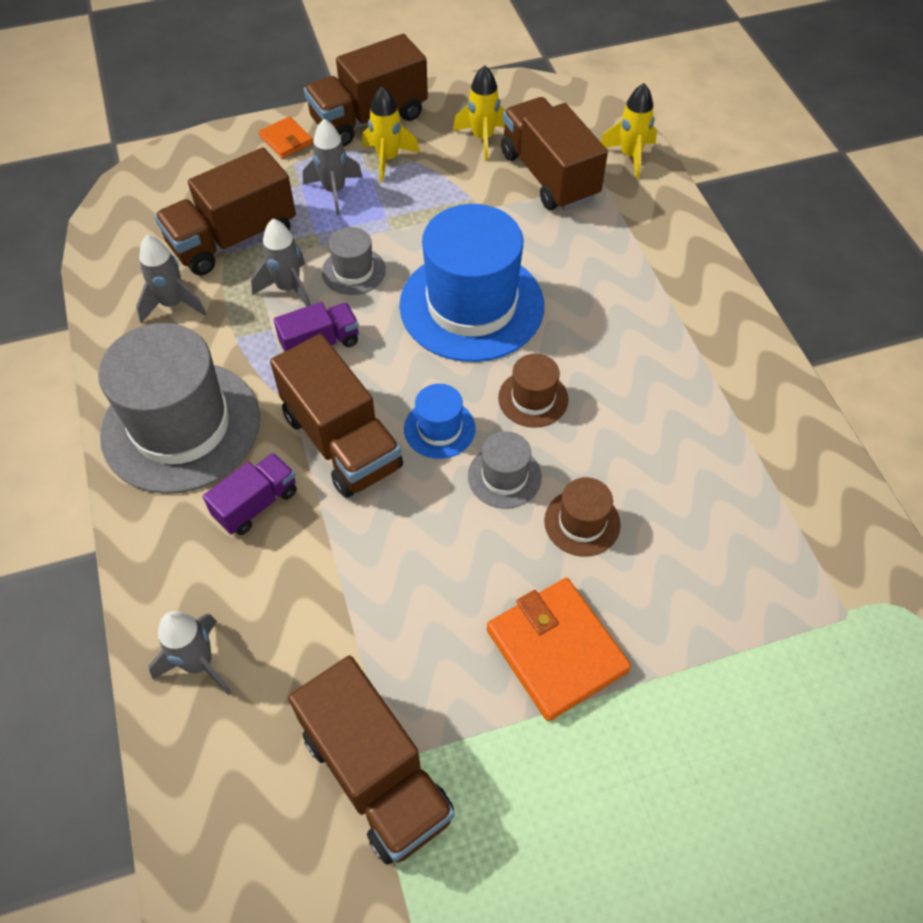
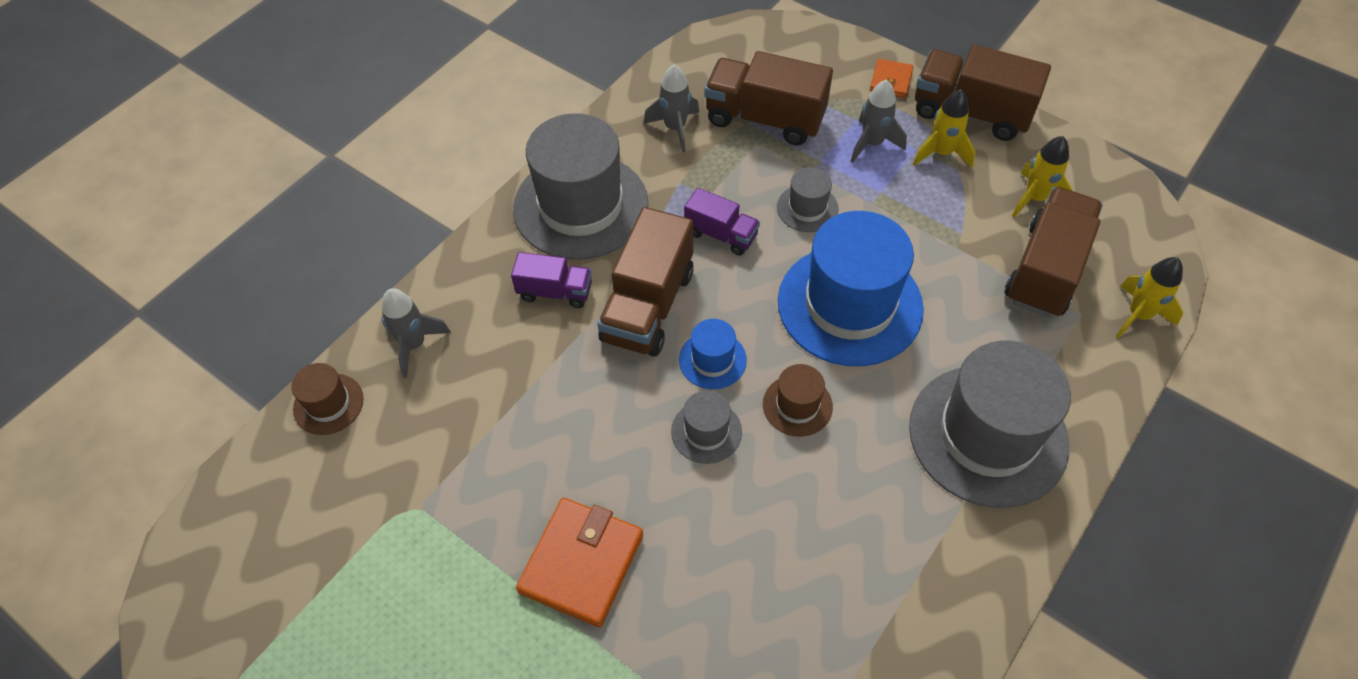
camera: 55 degrees right, 0 degrees up
(288, 288) = (752, 181): grey rocket -> none
(376, 775) = (405, 504): brown truck -> none
(582, 522) = (709, 513): brown hat -> brown hat (328, 404)
(656, 301) = (988, 435): none -> grey hat

